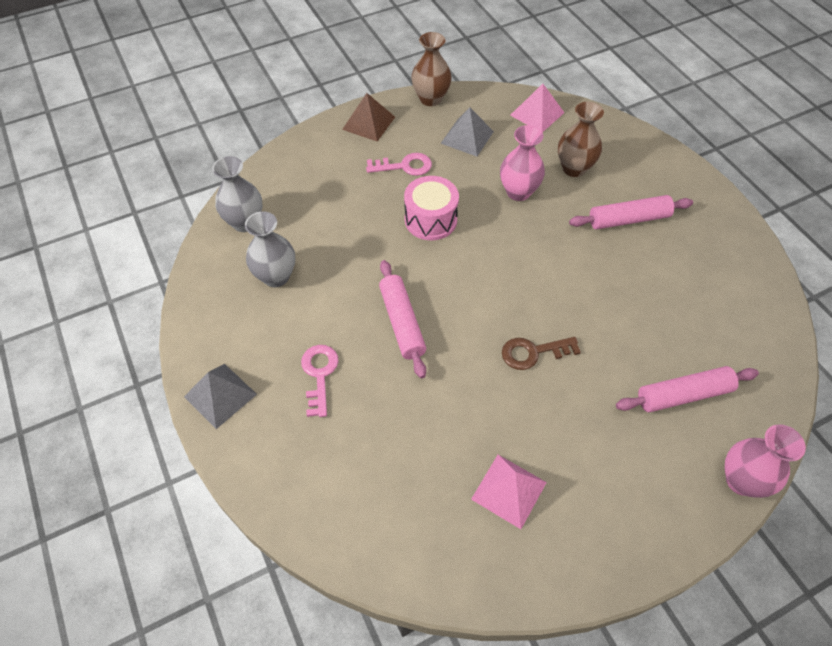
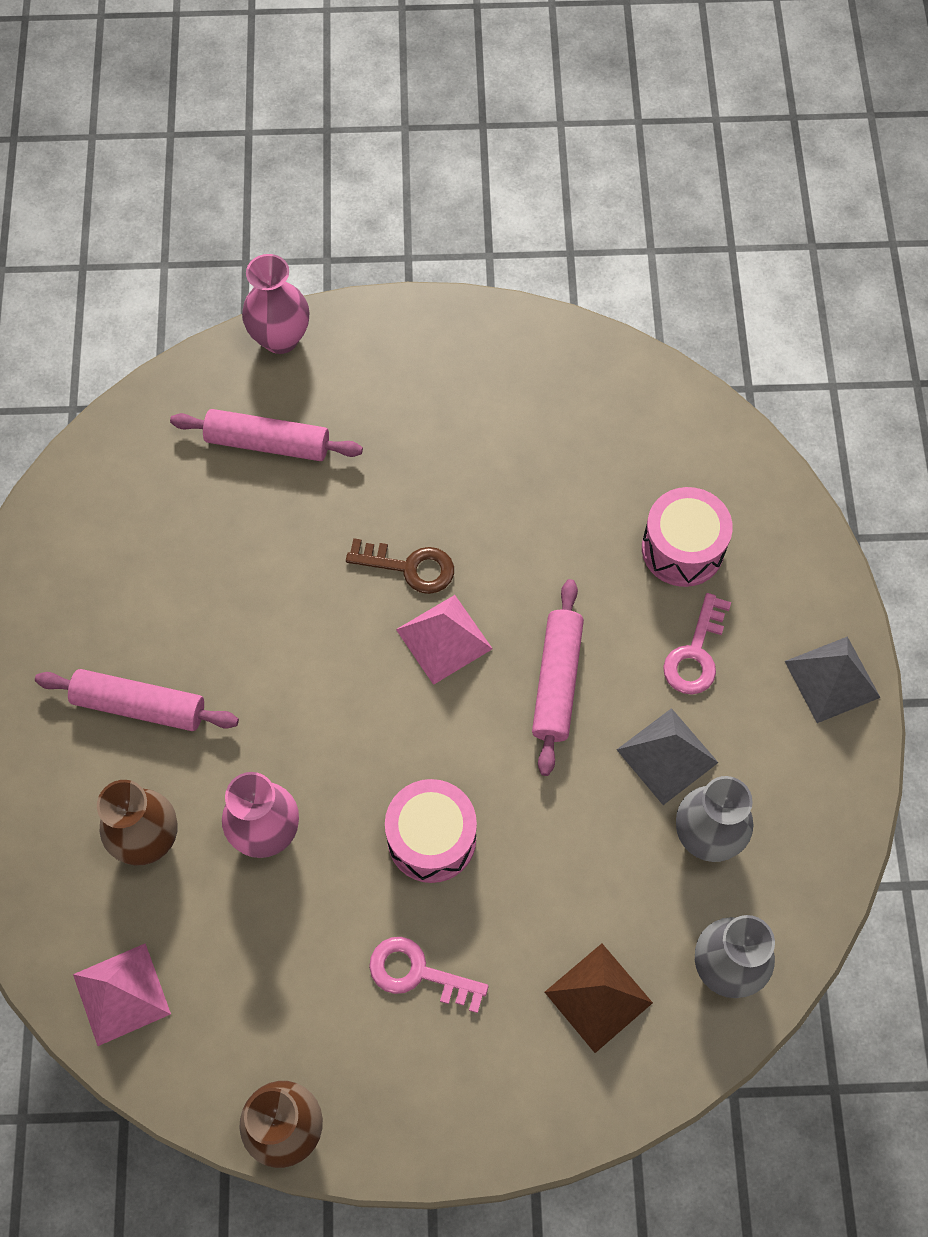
camera: 155 degrees left, 10 degrees up
(355, 443) = (682, 549): none -> pink drum
(369, 123) = (431, 1115): brown pyramid -> brown pyramid (598, 997)
(467, 137) = (277, 993): grey pyramid -> grey pyramid (667, 755)
(509, 490) = (533, 429): pink pyramid -> pink pyramid (444, 639)

